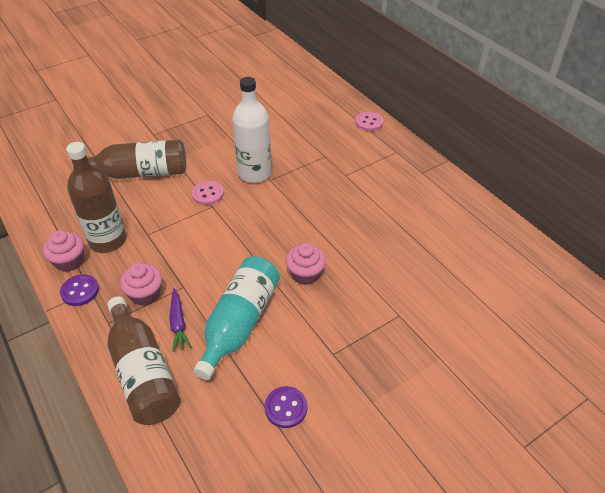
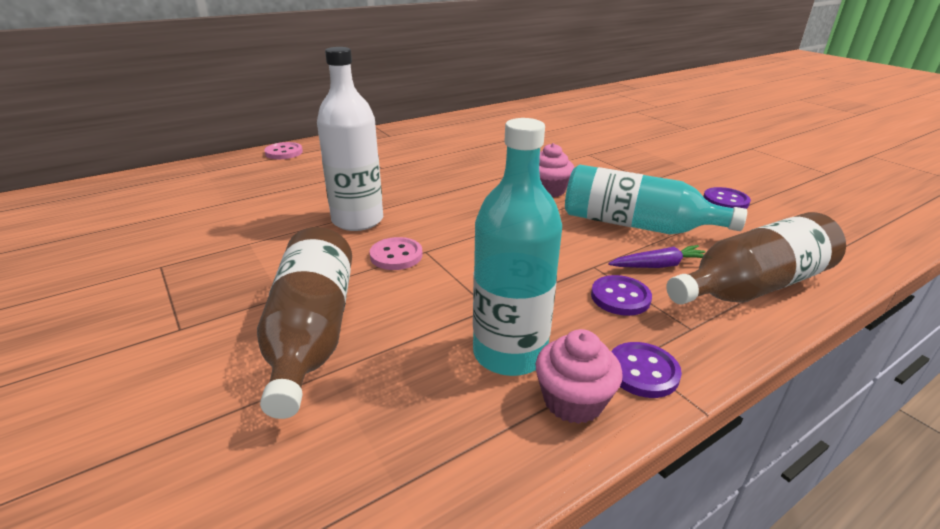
camera: 90 degrees left, 15 degrees down
(108, 241) = (509, 353): brown bottle -> turquoise bottle
(145, 294) = (620, 297): pink cupcake -> purple button

